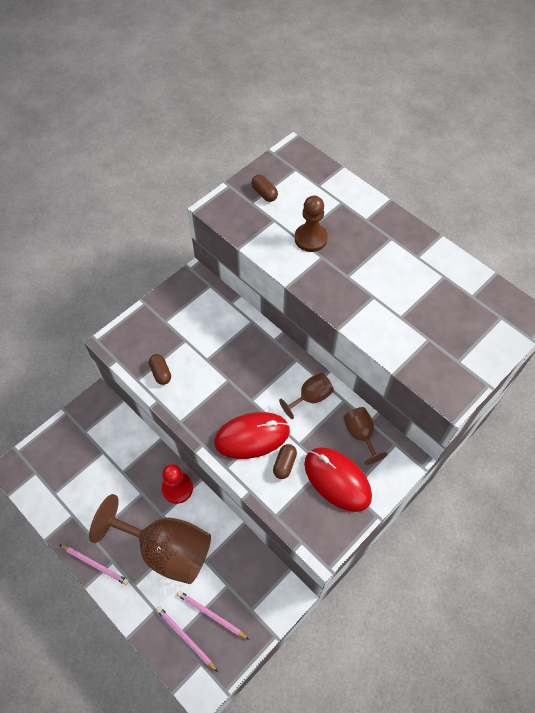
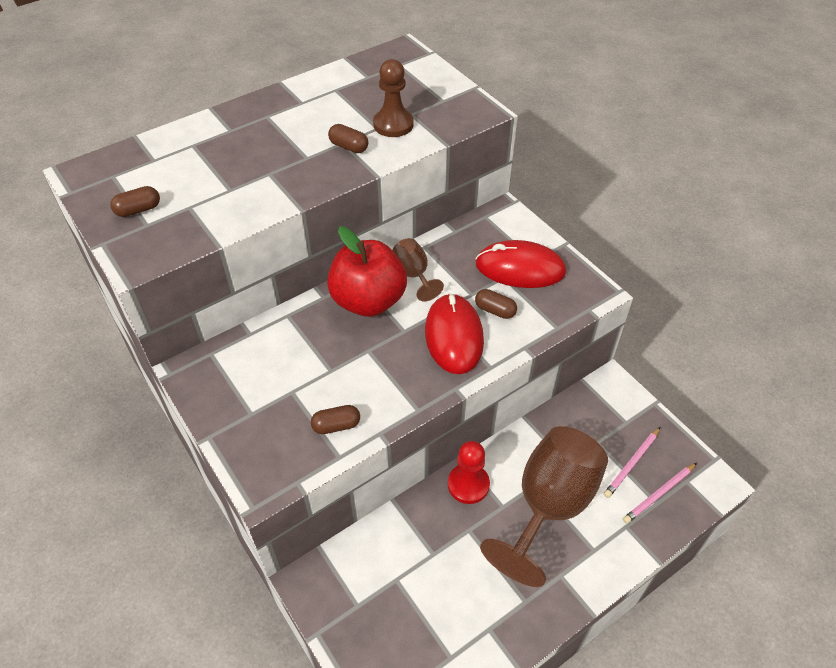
camera: 80 degrees left, 10 degrees down
(95, 564) = (564, 599): pink pencil -> none
(276, 370) = (368, 301): none -> red apple
(310, 238) = (236, 178): brown pawn -> brown pawn (393, 124)
(337, 480) = (520, 268): red mouse -> red mouse turned 45 degrees clockwise
(360, 434) = (469, 241): brown goblet -> none
(368, 301) = (349, 147): none -> brown capsule

